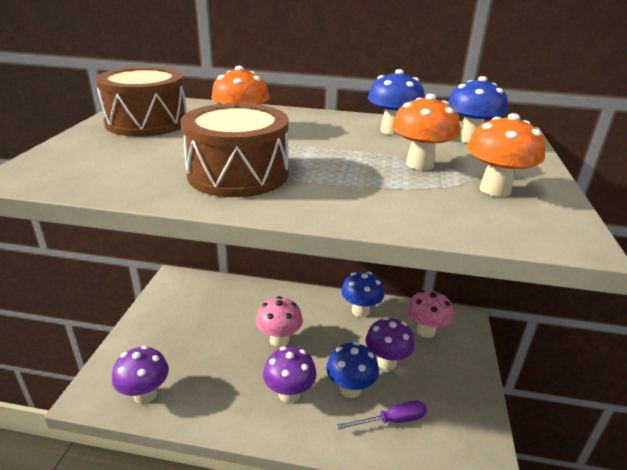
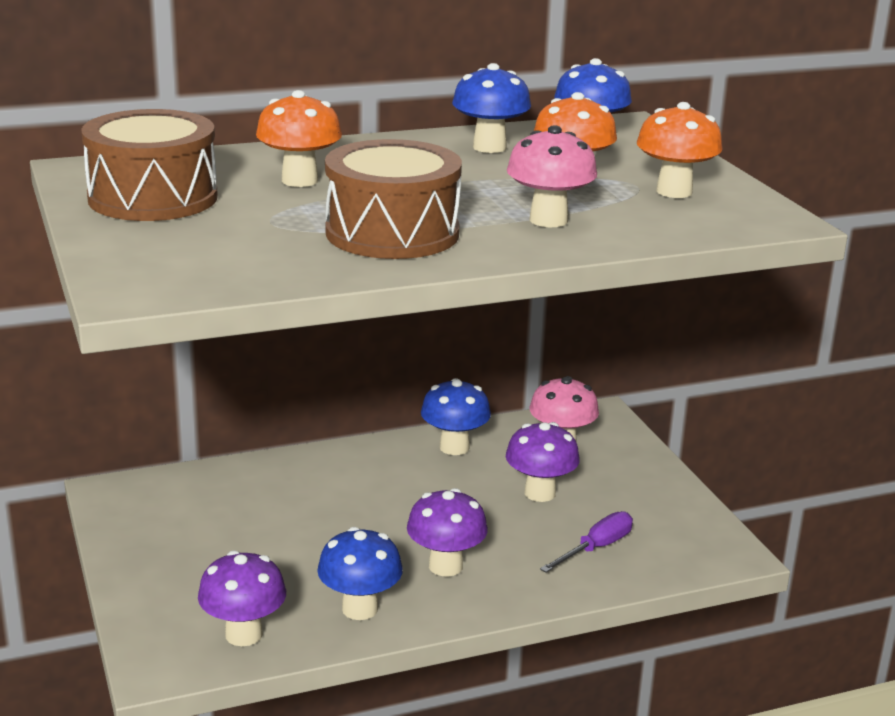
camera: 30 degrees left, 5 degrees down
(279, 340) = (371, 515): pink mushroom -> pink mushroom (548, 220)
(350, 389) = (519, 535): blue mushroom -> blue mushroom (360, 609)

